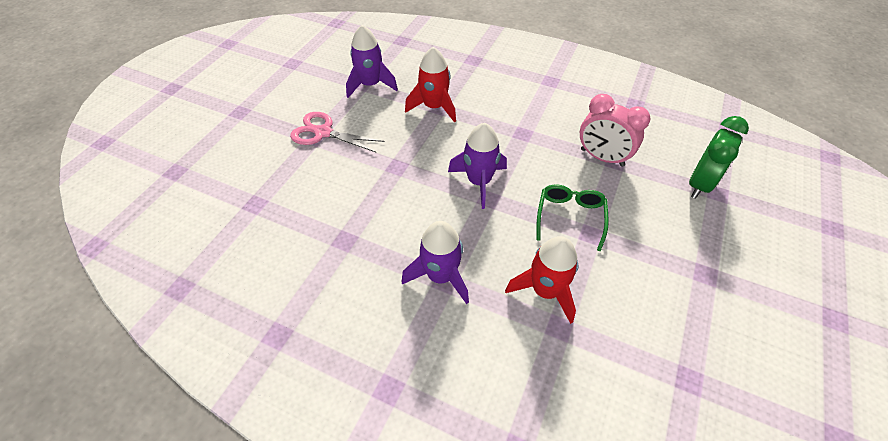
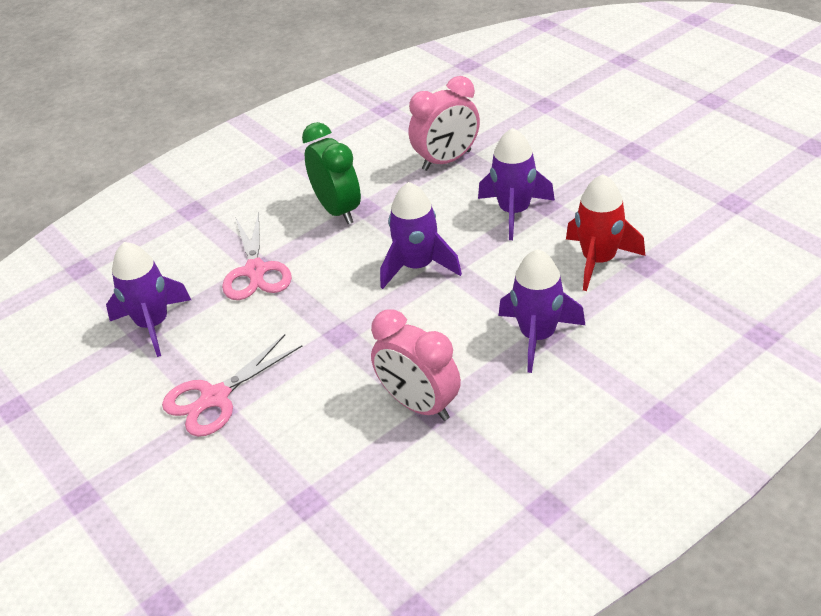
camera: 60 degrees left, 10 degrees down
(349, 229) = (419, 405): none -> pink clock
(434, 107) = (255, 271): red rocket -> pink scissors
(570, 217) = (514, 212): green glasses -> purple rocket
(699, 184) = (526, 111): green clock -> green clock (338, 210)

